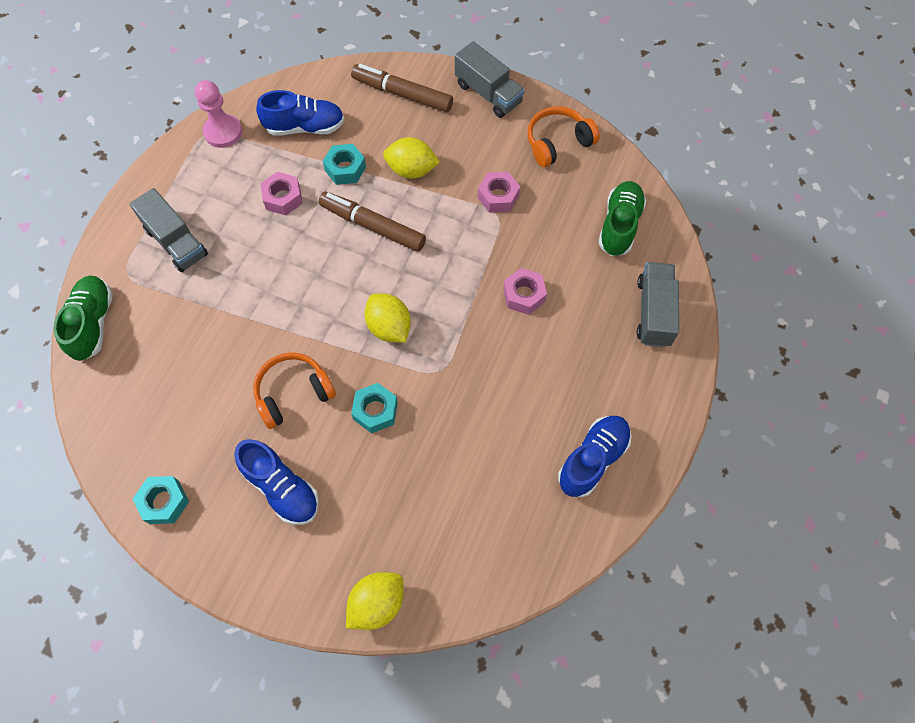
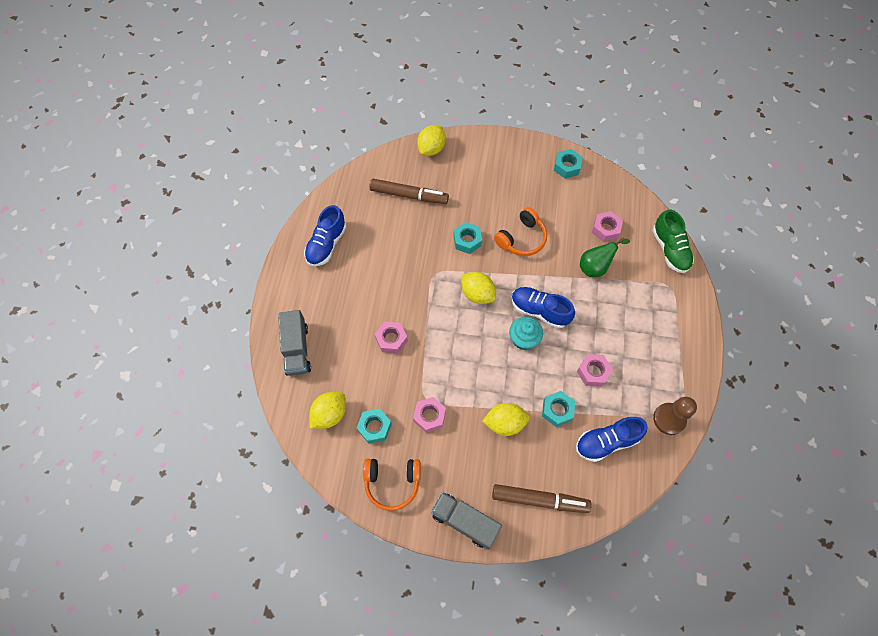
camera: 165 degrees right, 0 degrees up
(164, 377) = (605, 229): none -> pink nut
(176, 242) = (650, 317): grey truck -> none
(209, 325) = (595, 267): none -> green pear
(223, 132) = (669, 419): pink pawn -> brown pawn
(282, 488) = (505, 188): blue shoe -> blue shoe (539, 311)
(350, 254) = (523, 339): none -> turquoise cupcake
(372, 226) = (516, 365): brown marker -> brown marker (409, 195)
(557, 143) = (392, 482): orange headphones -> orange headphones turned 45 degrees clockwise
(567, 200) = (374, 427): none -> turquoise nut
(619, 226) = (330, 414): green shoe -> yellow lemon

